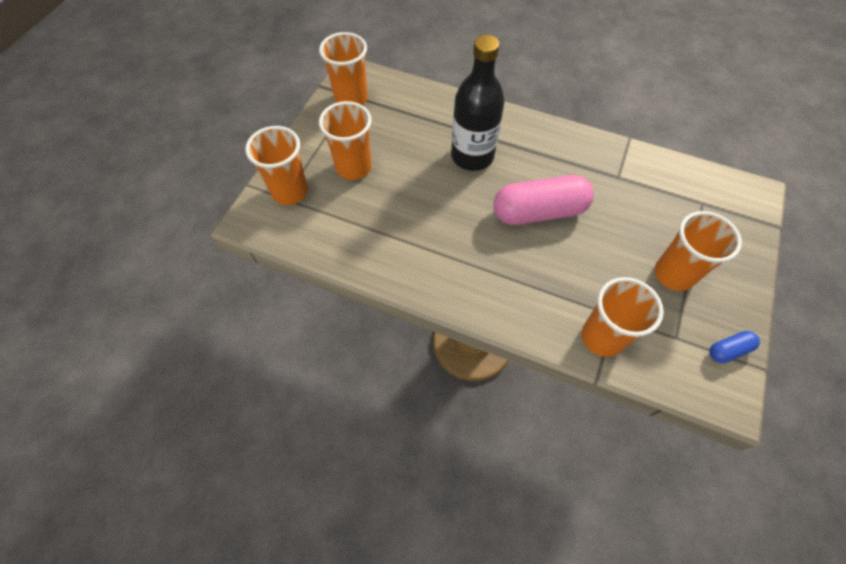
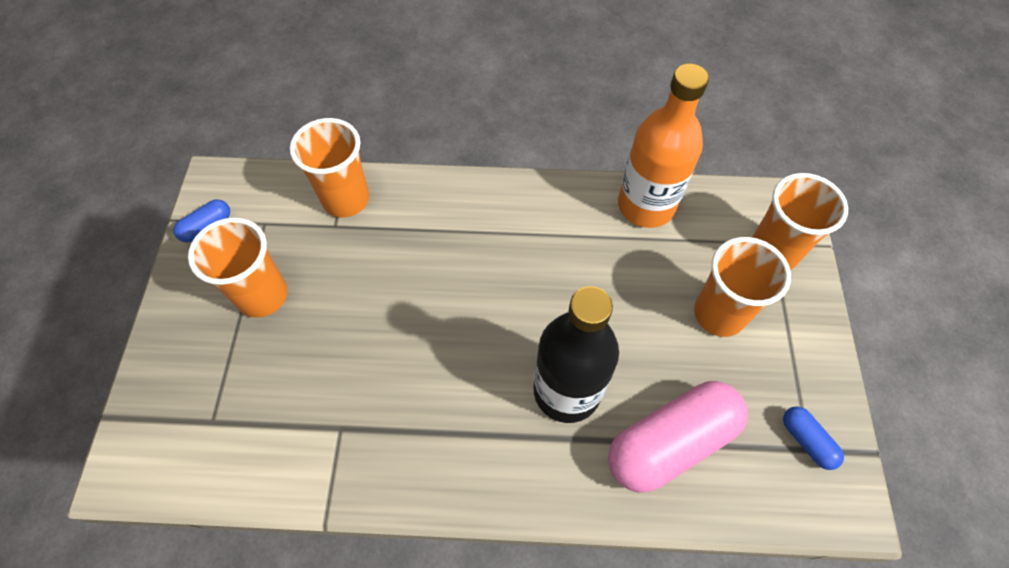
camera: 160 degrees right, 0 degrees up
(351, 99) = (806, 441): orange cup -> blue capsule
(355, 252) = (646, 206): none -> orange bottle
(539, 212) = (445, 328): pink capsule -> pink capsule (670, 442)

